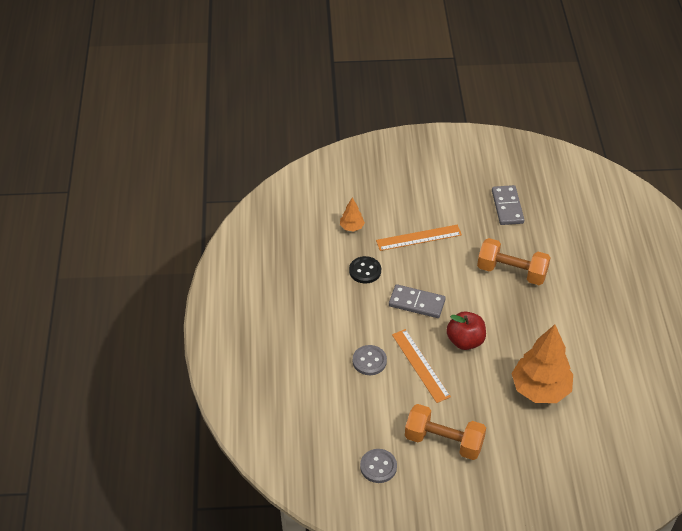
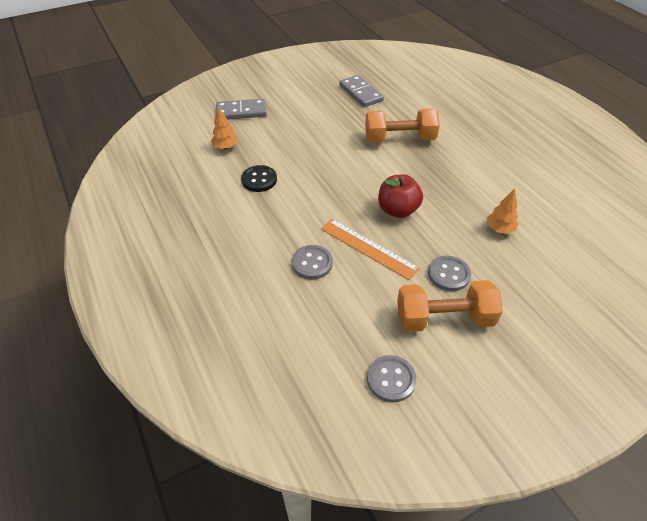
camera: 25 degrees left, 0 degrees up
(416, 303) = (328, 192): grey domino -> grey domino (241, 112)
(418, 237) = (296, 137): orange ruler -> none
(470, 410) = (448, 274): none -> grey button
(540, 389) = (499, 229): orange tree -> orange tree, size x0.46

